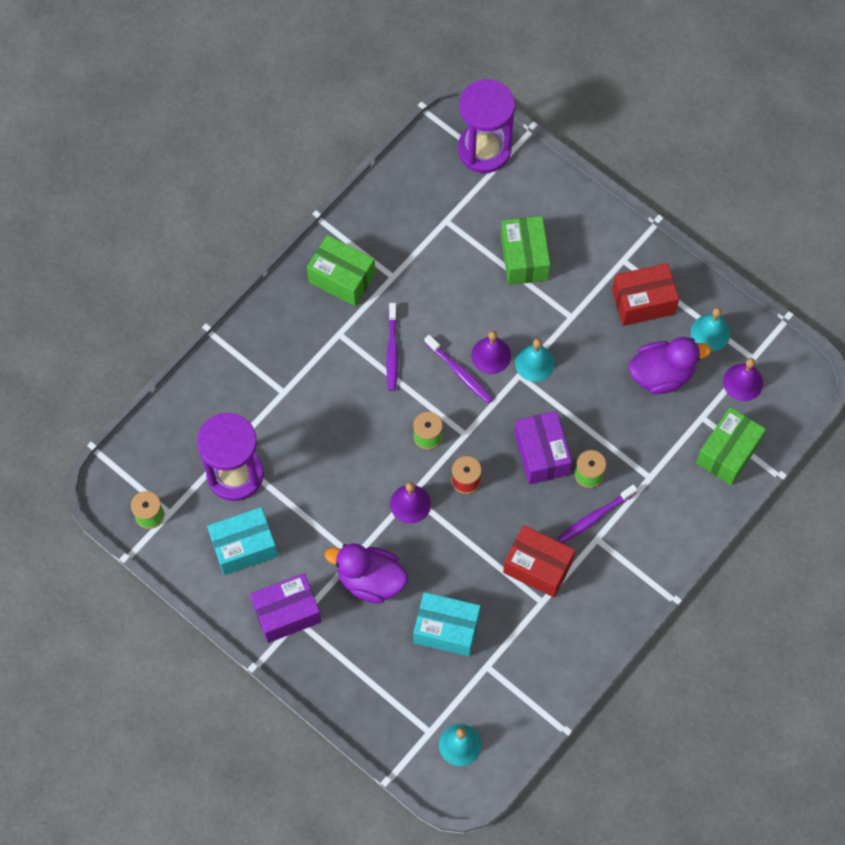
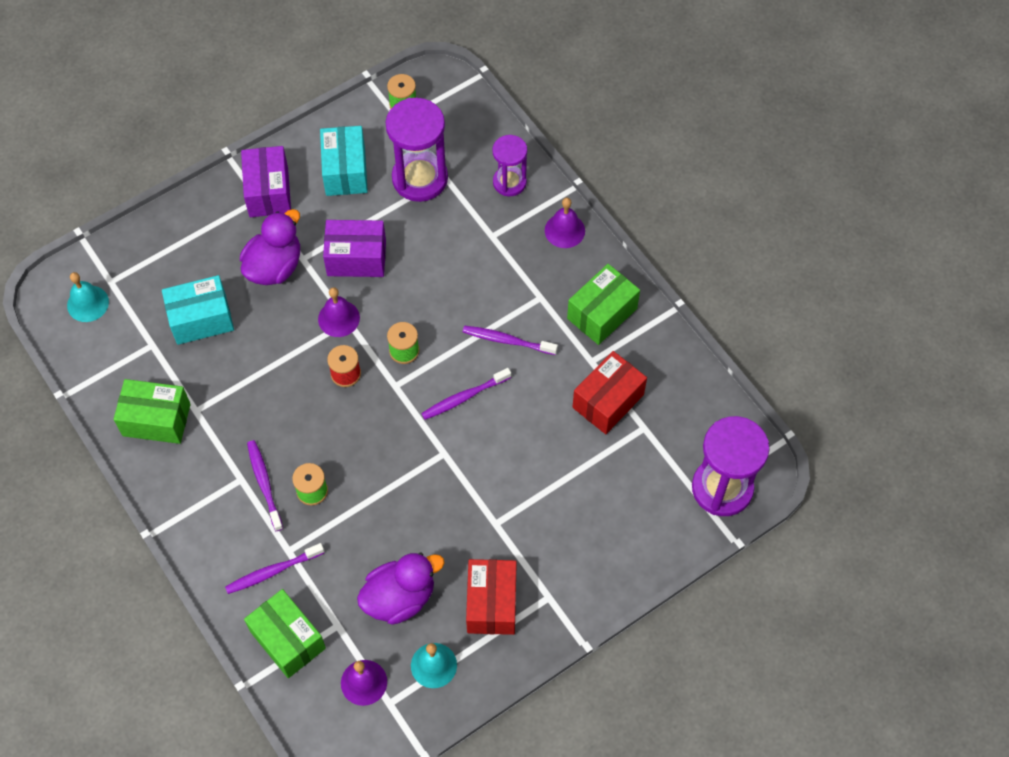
camera: 105 degrees right, 5 degrees down
(219, 391) = (509, 182): none -> purple hourglass
(446, 629) = (201, 319): turquoise box -> turquoise box turned 45 degrees clockwise
(491, 355) = (474, 431): purple bell -> purple bell (564, 230)
(524, 258) = (578, 494): green box -> green box (156, 420)
(534, 363) = (453, 472): turquoise bell -> none
(537, 567) = (232, 416): red box -> red box (608, 401)
(541, 454) = (349, 451): purple box -> purple box (356, 258)
(662, 374) = (400, 597): purple duck -> purple duck turned 120 degrees counterclockwise
(672, 484) = (273, 571): none -> purple toothbrush

